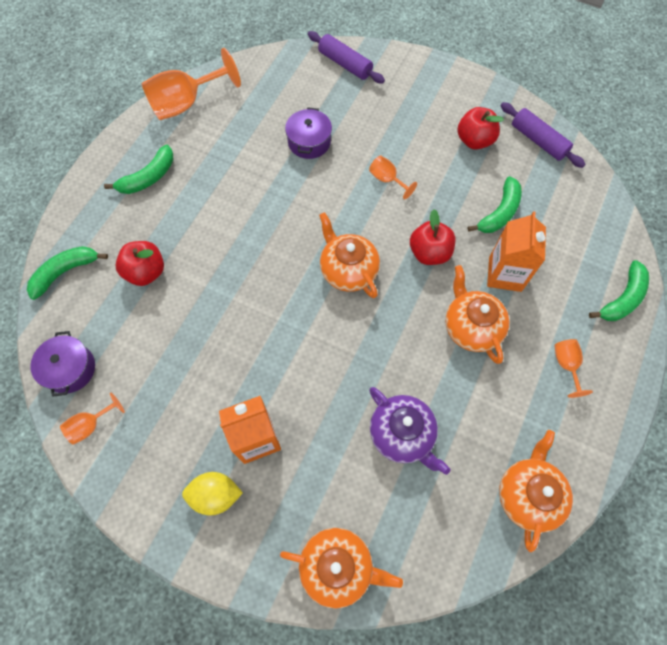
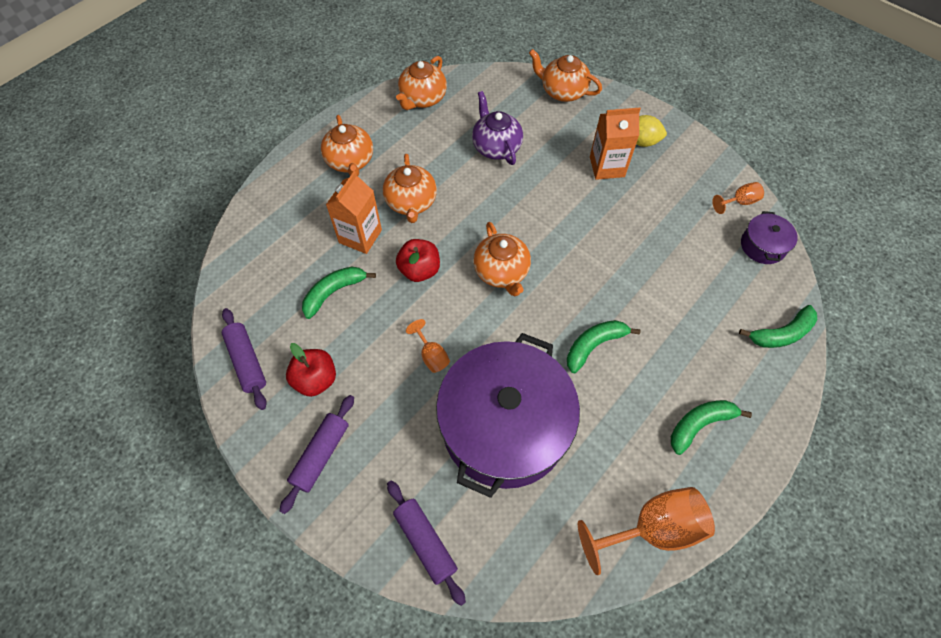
camera: 165 degrees left, 5 degrees down
(146, 272) = (698, 315): red apple -> none
(309, 142) = (504, 426): purple pot -> purple pot, size x2.39
(442, 94) = (321, 455): none -> purple rolling pin
(566, 365) = (350, 161): orange goblet -> orange teapot
(622, 298) = (273, 195): green banana -> green banana (594, 345)

